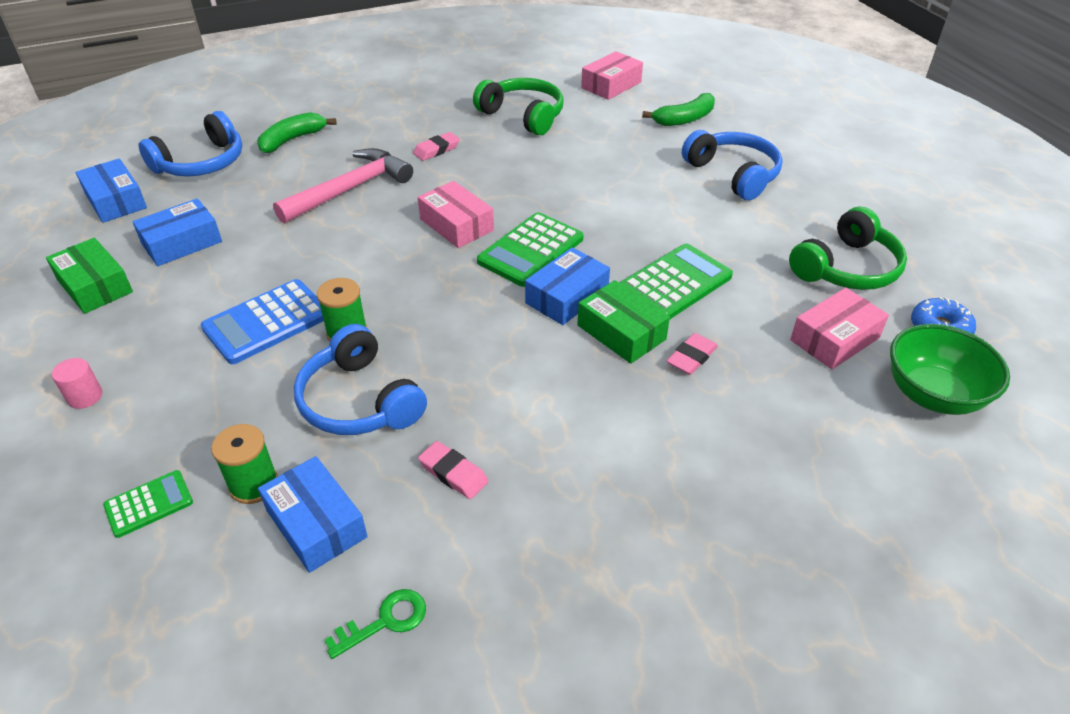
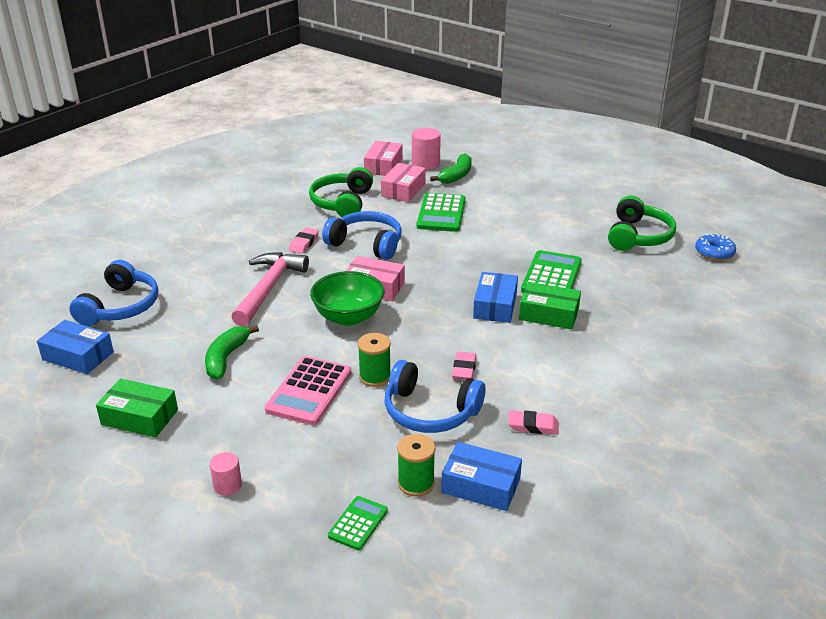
camera: 30 degrees left, 10 degrees down
(182, 243) = (176, 365): blue box -> none
(267, 322) = (309, 391): blue calculator -> pink calculator
(292, 140) = (179, 268): green banana -> green banana (226, 358)
(385, 621) = (577, 513): green key -> none
(523, 116) = (342, 203): green headphones -> green headphones turned 90 degrees counterclockwise
(530, 250) = (442, 286): green calculator -> green calculator (441, 213)
(661, 95) = (425, 164): none -> pink cylinder
(691, 357) = (602, 313): pink eraser -> pink eraser (464, 369)
(733, 174) = (522, 202): blue headphones -> blue headphones (366, 244)
(834, 339) = (667, 276): pink box -> pink box (403, 190)
(932, 395) = (741, 287): green bowl -> green bowl (348, 317)

